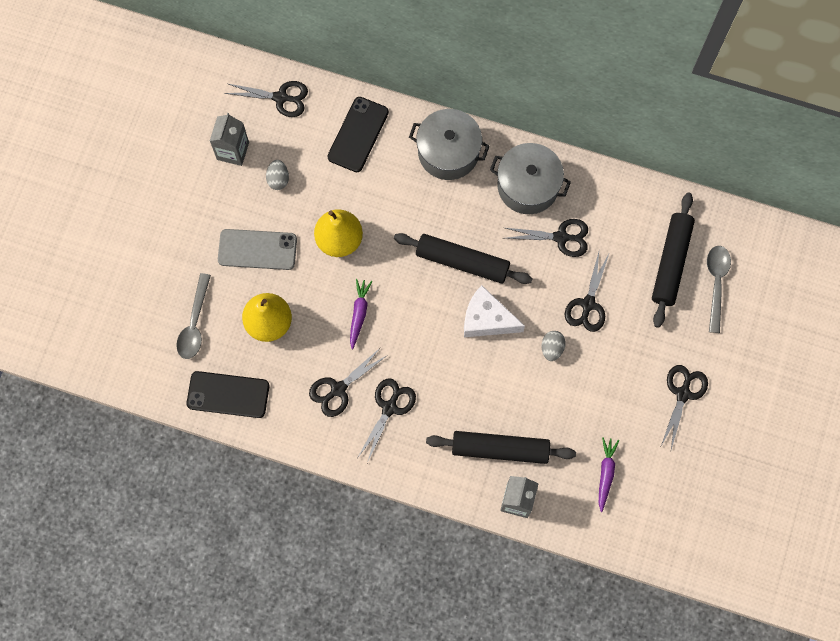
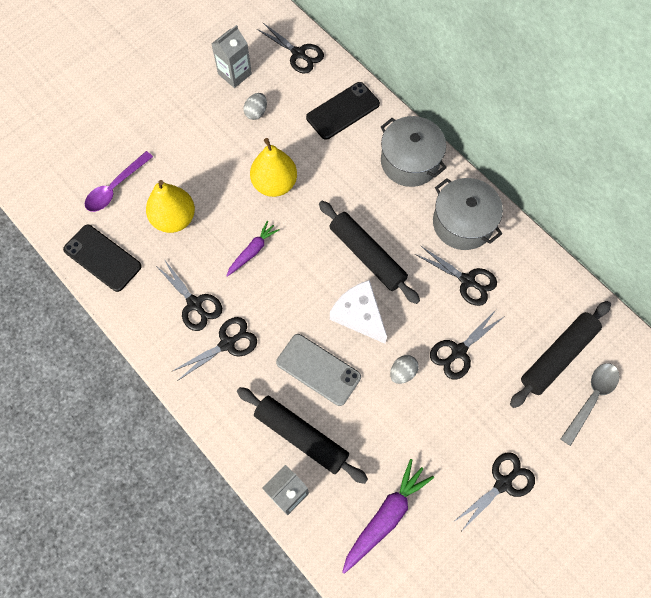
camera: 30 degrees right, 5 degrees down
(194, 324) = (115, 188): grey spoon -> purple spoon
(257, 249) = (203, 157): grey phone -> grey phone (318, 369)
(338, 389) = (194, 304): black scissors -> black scissors turned 120 degrees counterclockwise
(606, 473) = (386, 516): purple carrot -> purple carrot, size x1.59

